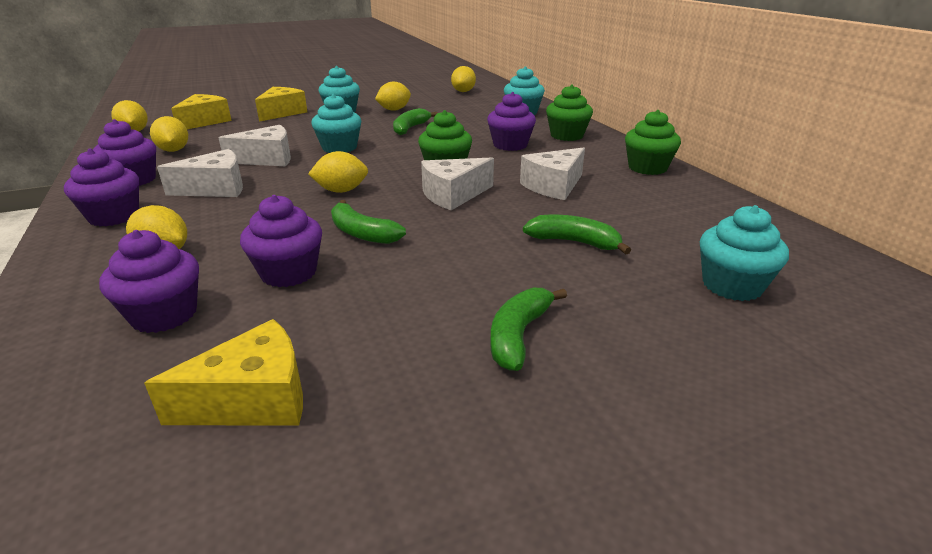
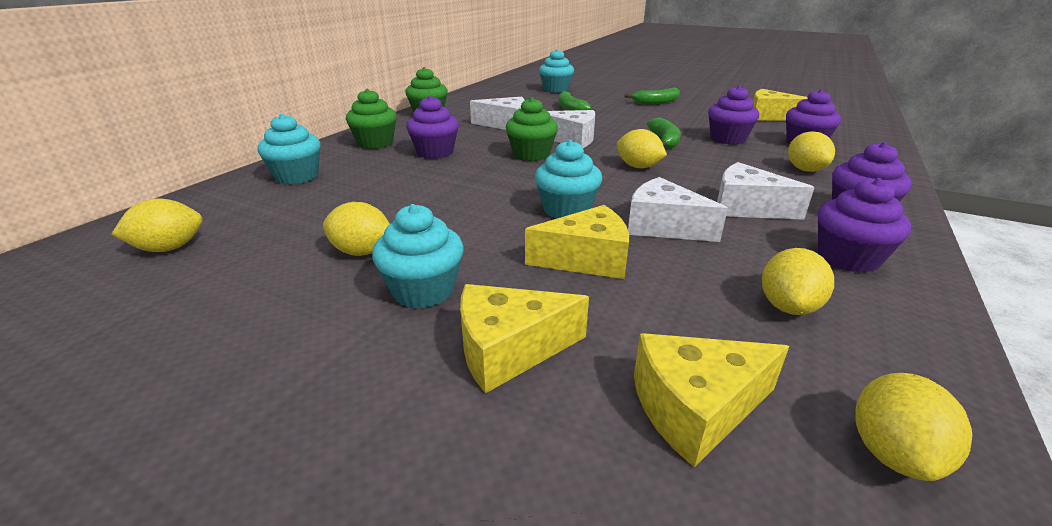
camera: 130 degrees left, 0 degrees up
(291, 135) = (586, 259): none -> yellow cheese
(410, 128) = (443, 205): green banana -> none

